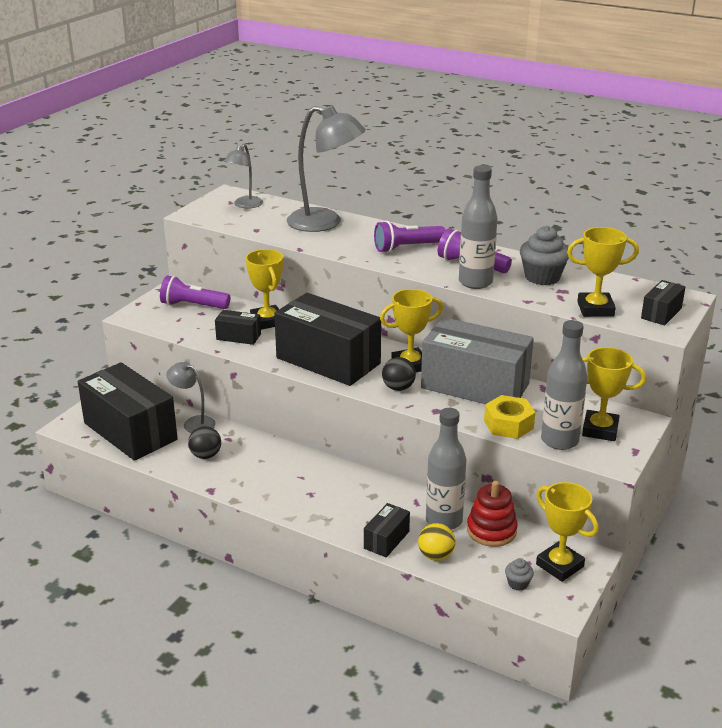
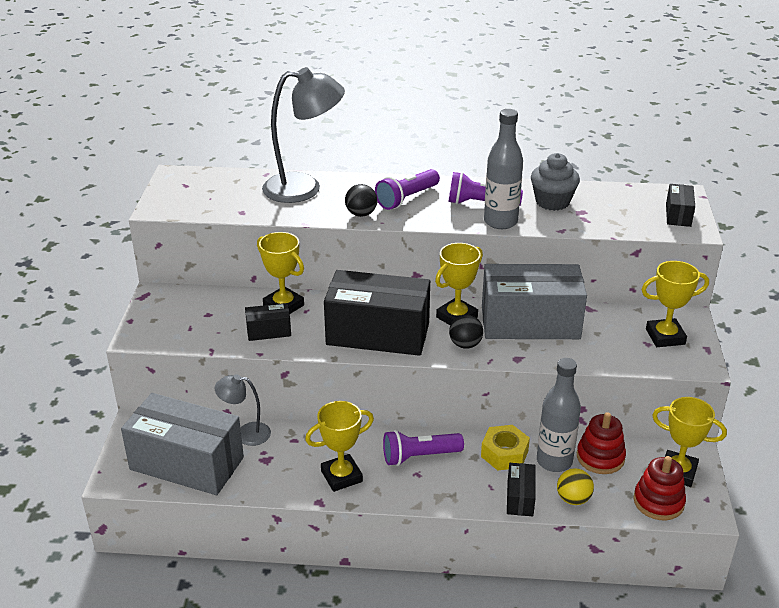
camera: 25 degrees left, 5 degrees up
(130, 431) = (187, 463): black box -> grey box
(193, 306) = (192, 308): purple flashlight -> purple flashlight (419, 456)
(206, 455) = (286, 466): black ball -> black ball (361, 214)
(245, 205) = (204, 185): grey lamp -> none
(508, 424) = (589, 354): yellow nut -> yellow nut (504, 454)
(518, 583) = (658, 502): grey cupcake -> red stacking toy
(559, 441) = (642, 358): grey bottle -> none
(595, 309) = (623, 224): yellow trophy -> yellow trophy (341, 476)

